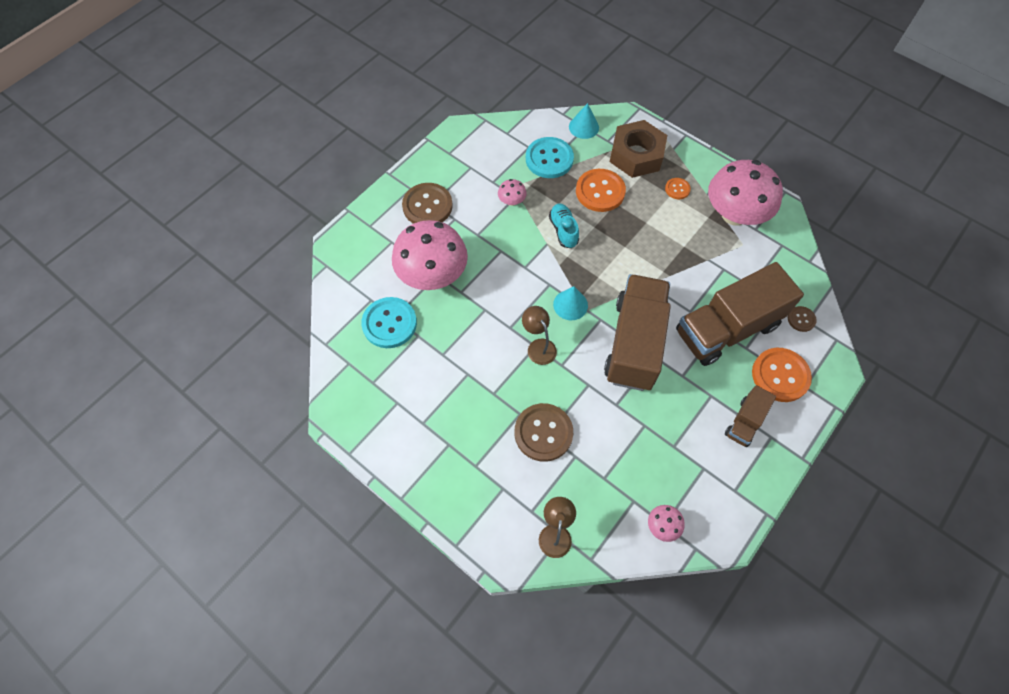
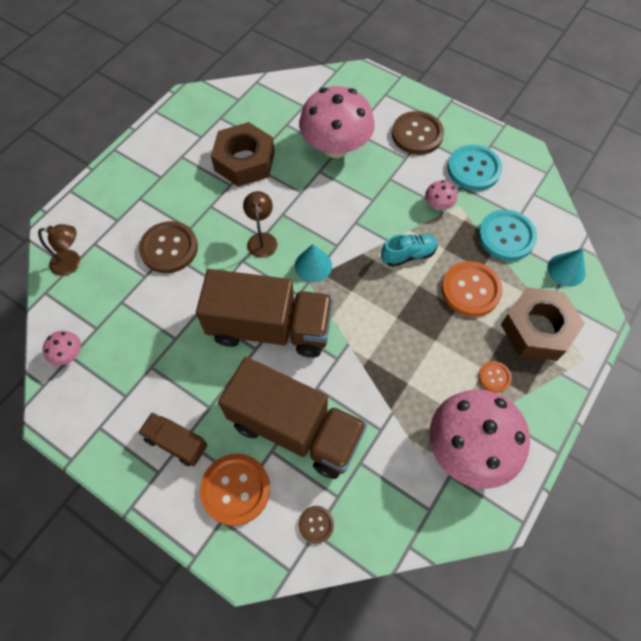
camera: 85 degrees right, 0 degrees up
(389, 323) = (279, 121): turquoise button -> turquoise button (473, 169)
(439, 359) = (244, 161): none -> brown nut
(538, 346) = (262, 239): brown lamp -> brown lamp turned 60 degrees counterclockwise
(726, 329) = (295, 429): brown truck -> brown truck turned 150 degrees clockwise

